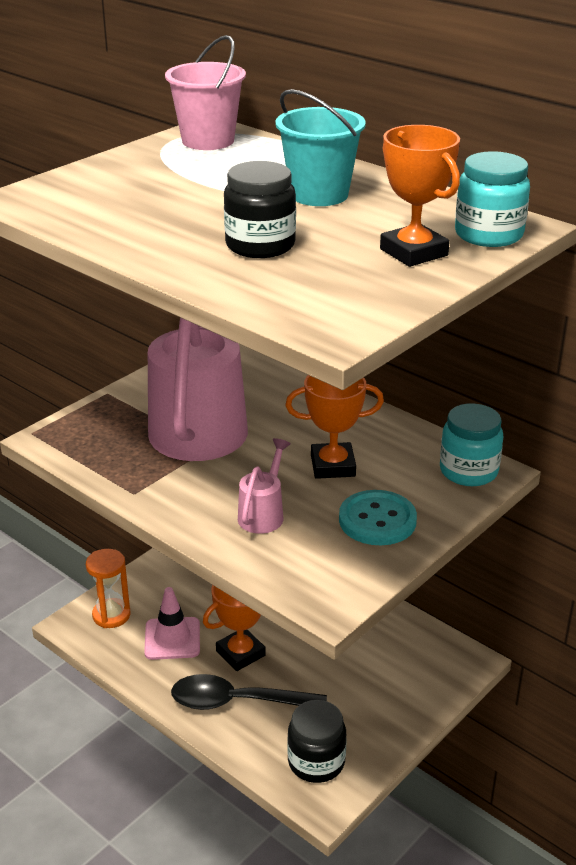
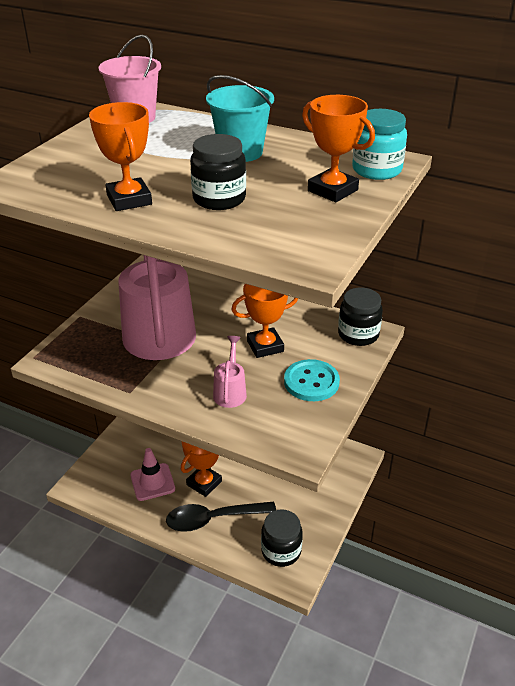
camera: 15 degrees left, 5 degrees up
(111, 615) = (102, 473): orange hourglass -> none
(148, 233) = (129, 200): none -> orange trophy
(468, 471) = (358, 334): turquoise jar -> black jar

